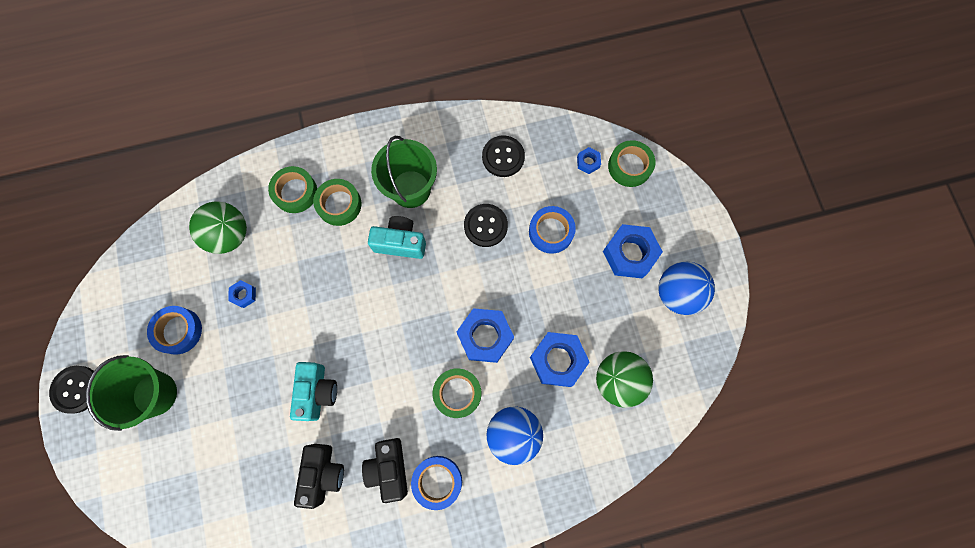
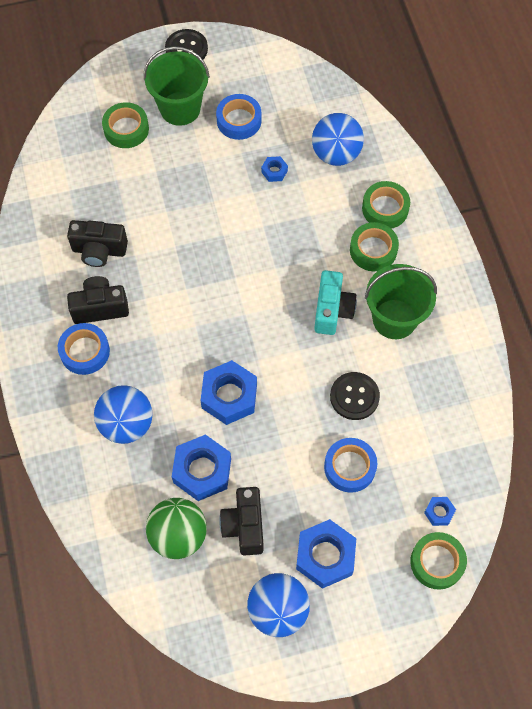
camera: 90 degrees right, 10 degrees down
(229, 235) = (336, 154): green ball -> blue ball
(317, 392) = (176, 241): turquoise camera -> none
(457, 393) = (170, 369): green tape -> green tape (126, 129)
(503, 157) = (439, 415): black button -> none
(607, 322) = (244, 526): none -> black camera

